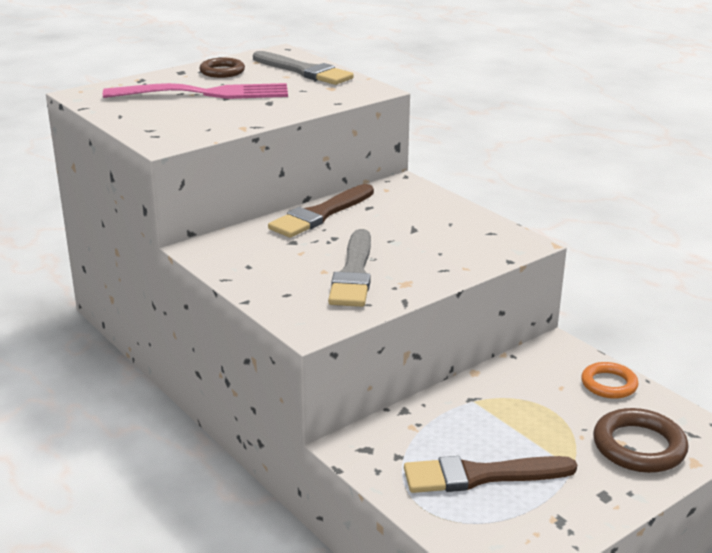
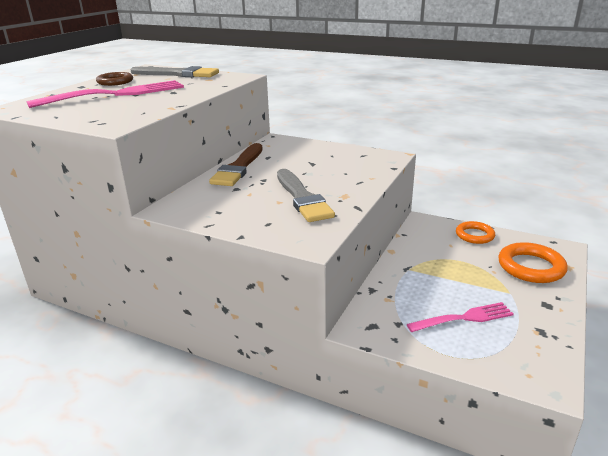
camera: 25 degrees left, 0 degrees up
(481, 476) = (464, 318): brown brush -> pink fork
(639, 446) = (531, 267): brown ring -> orange ring

